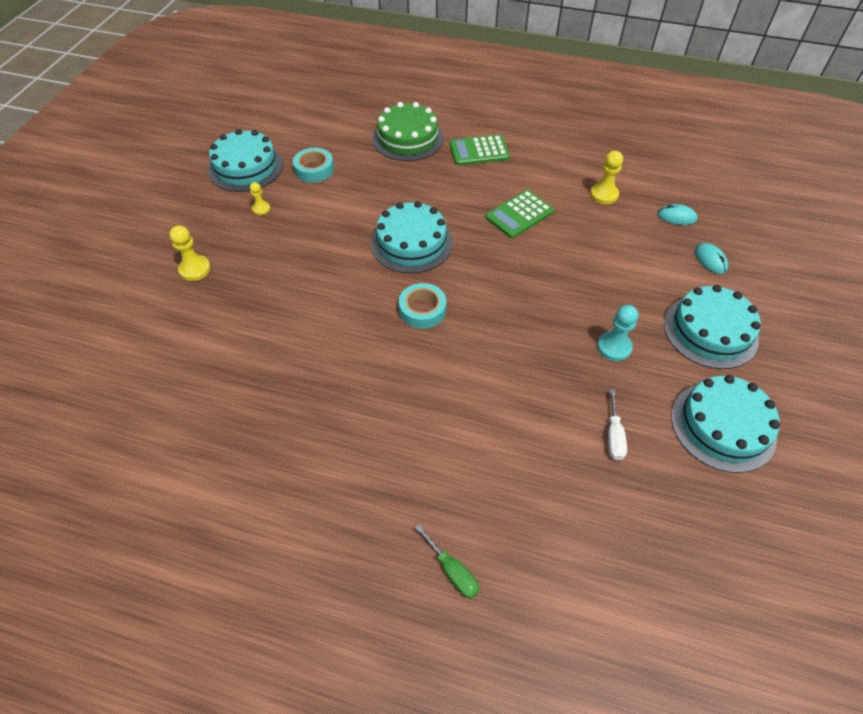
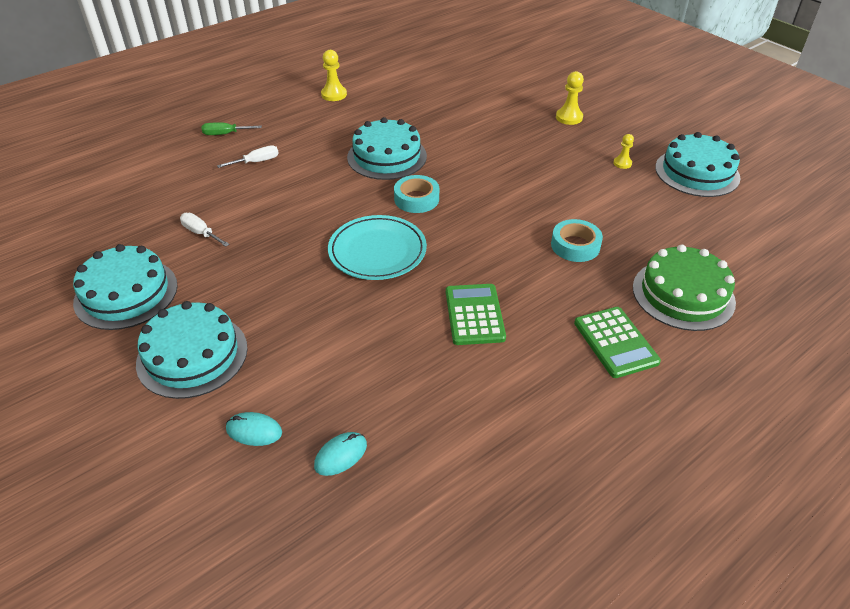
camera: 125 degrees right, 10 degrees down
(314, 169) = (664, 209): turquoise tape -> turquoise tape (575, 245)
(411, 243) = (501, 225): turquoise cake -> turquoise cake (387, 156)
(476, 483) = (257, 162): none -> white screwdriver
(479, 151) = (615, 342): green calculator -> green calculator turned 135 degrees clockwise
(510, 296) = (377, 251): none -> turquoise plate
(604, 194) = (442, 410): yellow pawn -> yellow pawn (334, 94)
(614, 347) = (259, 280): turquoise pawn -> none

